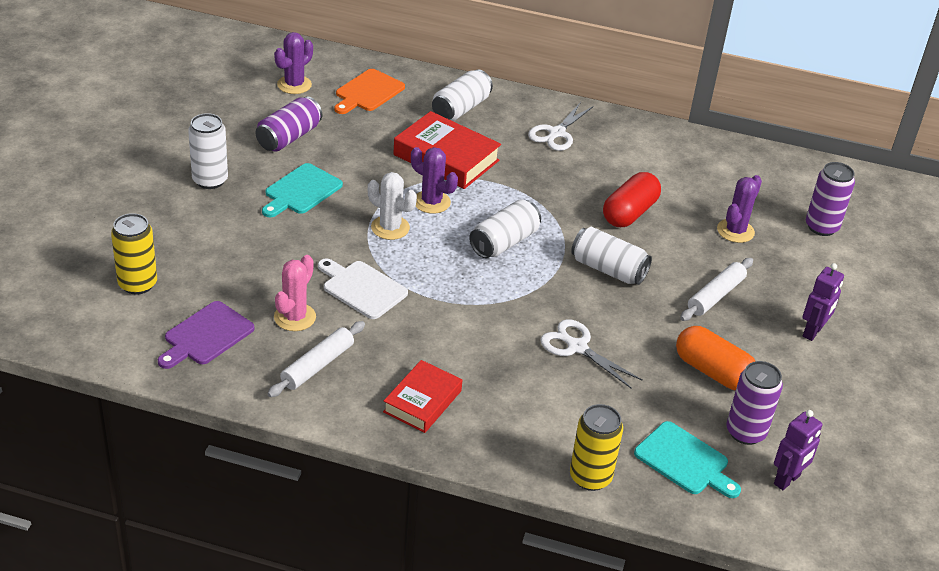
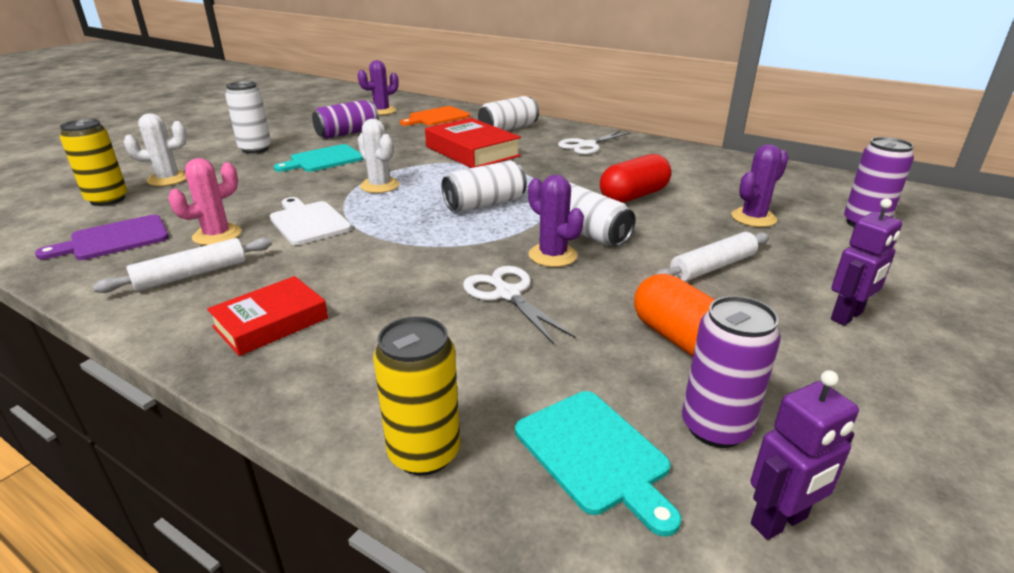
camera: 20 degrees right, 10 degrees down
(166, 244) = (168, 179): none -> white cactus
(431, 202) = (435, 174): purple cactus -> purple cactus (552, 255)

